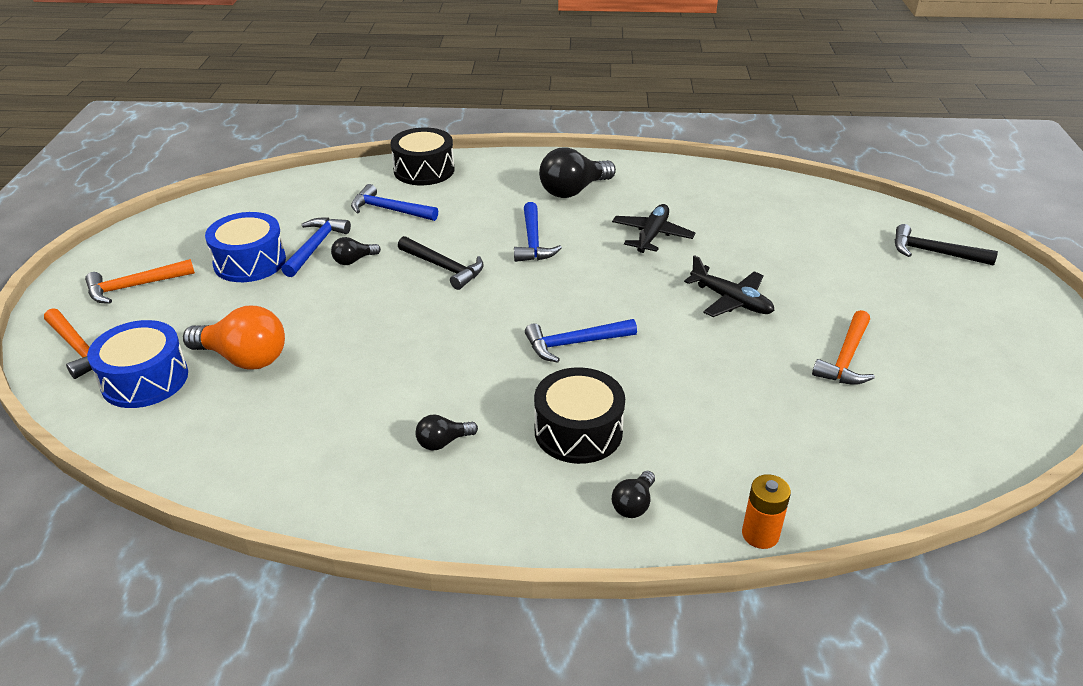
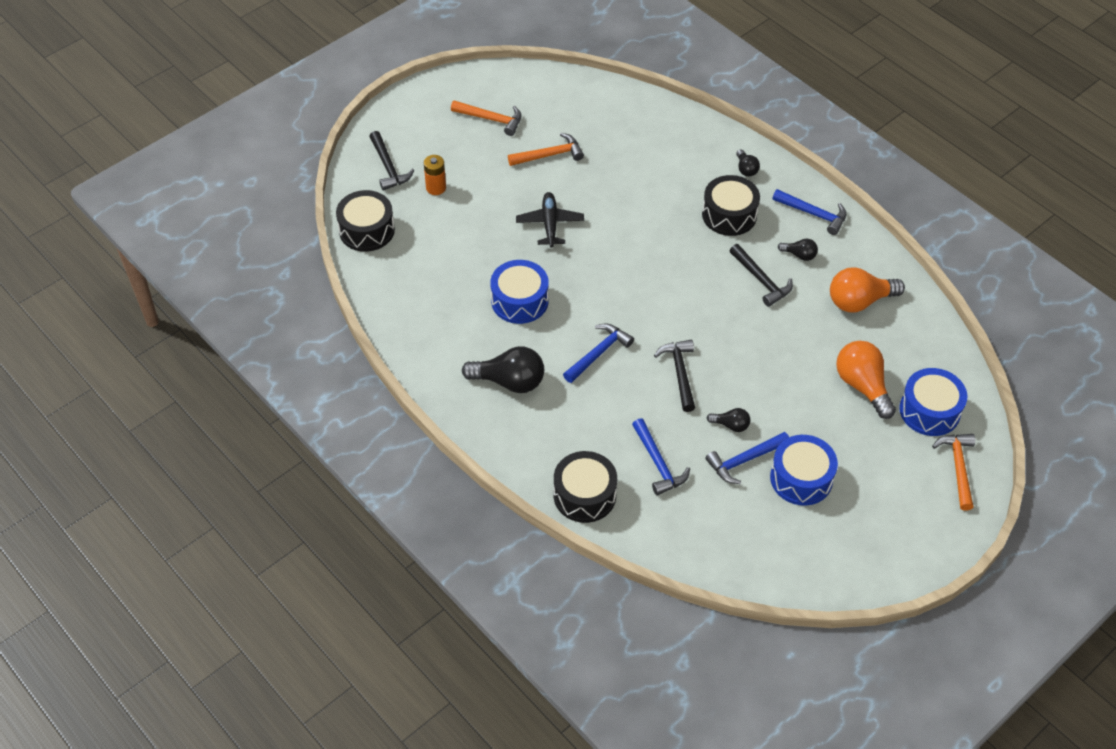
camera: 135 degrees left, 15 degrees up
(134, 287) = (895, 510): orange hammer -> orange hammer (491, 119)
(317, 438) = (859, 301): none -> orange light bulb
(457, 387) = (761, 280): none -> black hammer
(574, 344) = (670, 261): blue hammer -> blue hammer (814, 214)
(633, 504) = (746, 169): black light bulb -> black light bulb turned 90 degrees clockwise
(652, 235) = (519, 301): black plane -> blue drum
(760, 534) = (710, 125): orange battery -> orange battery (436, 188)
(847, 206) = (367, 230): none -> black drum

